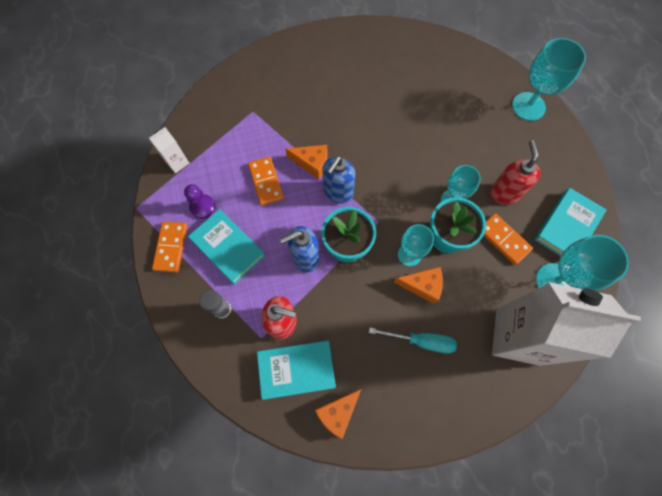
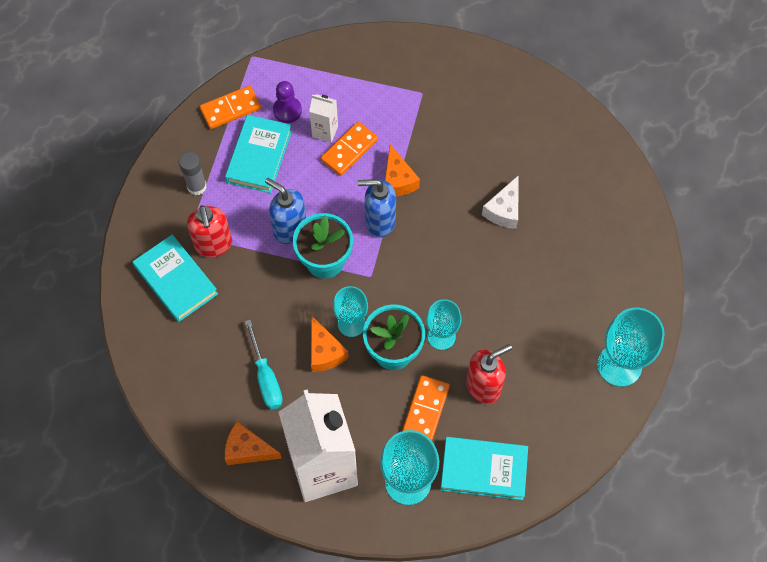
camera: 60 degrees right, 5 degrees down
(177, 162) = (320, 61): white carton -> white carton (325, 131)
(338, 412) = (156, 336): orange cheese -> orange cheese (248, 449)
(377, 111) = (504, 210): none -> white cheese

